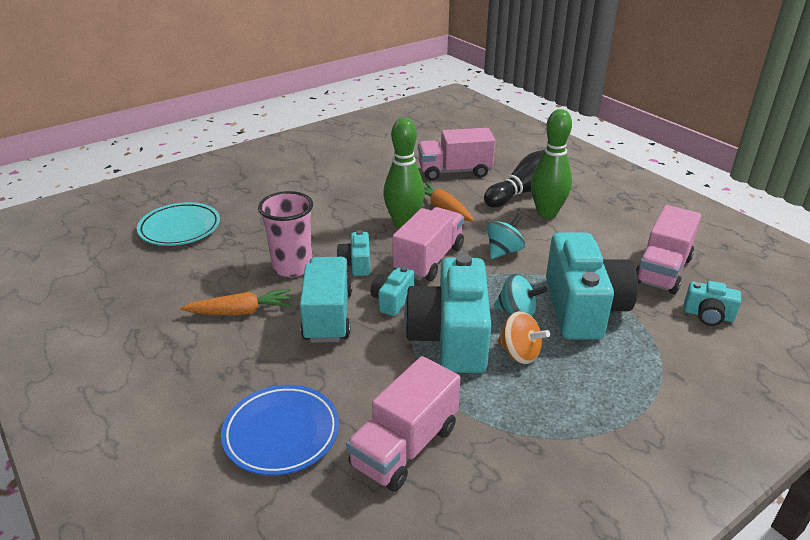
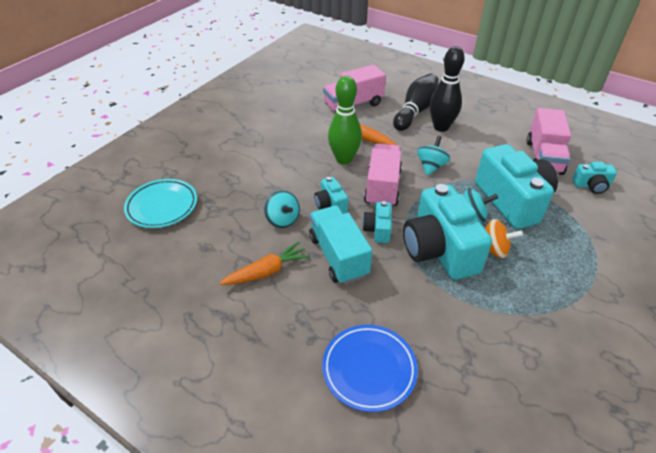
camera: 20 degrees left, 10 degrees up
(292, 267) = (282, 220): pink cup -> turquoise spinning top
(405, 446) = (464, 350): pink truck -> none
(547, 213) = (441, 127): green bowling pin -> black bowling pin

